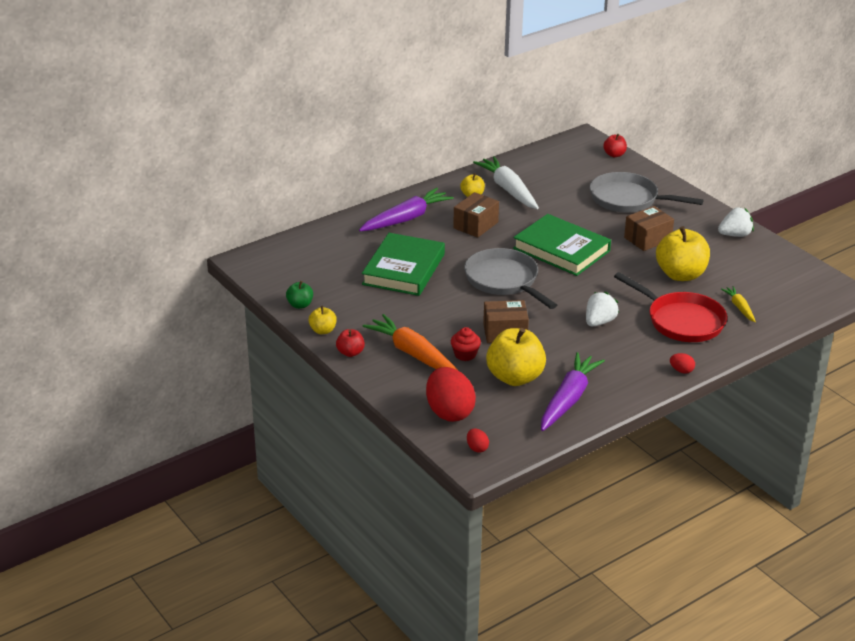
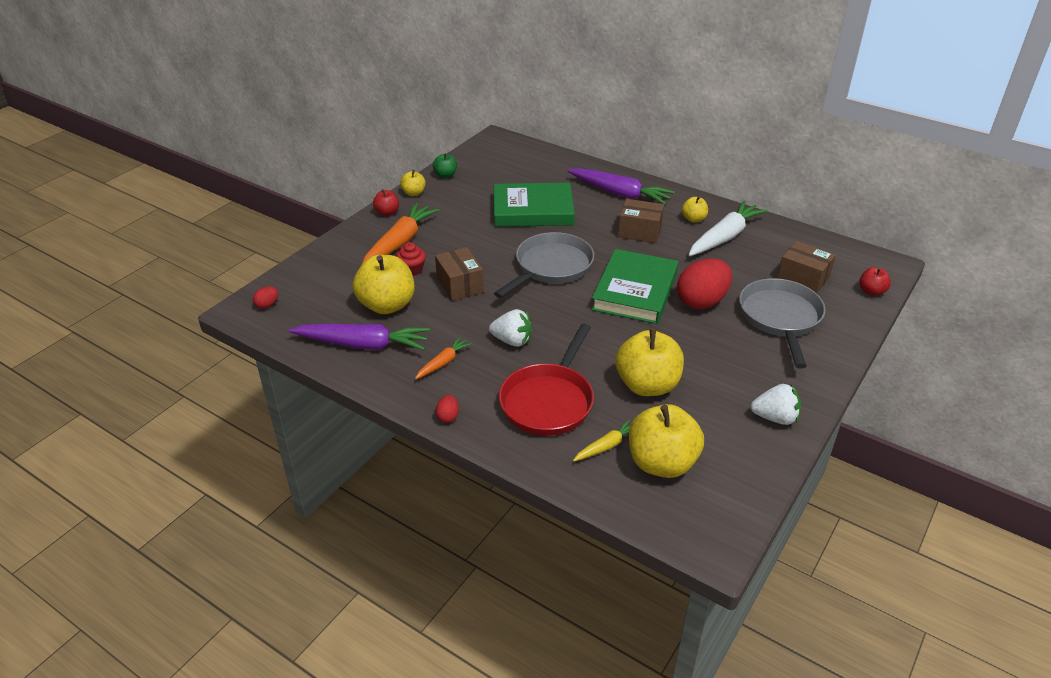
camera: 70 degrees right, 5 degrees up
(449, 412) = (317, 279): red egg -> red egg (702, 301)
(613, 361) = (443, 363): none -> orange carrot
(647, 239) = (705, 347): brown box -> brown box (803, 278)
(735, 235) = (775, 418): white strawberry -> white strawberry turned 45 degrees counterclockwise
(763, 290) = (662, 463): none -> yellow apple

